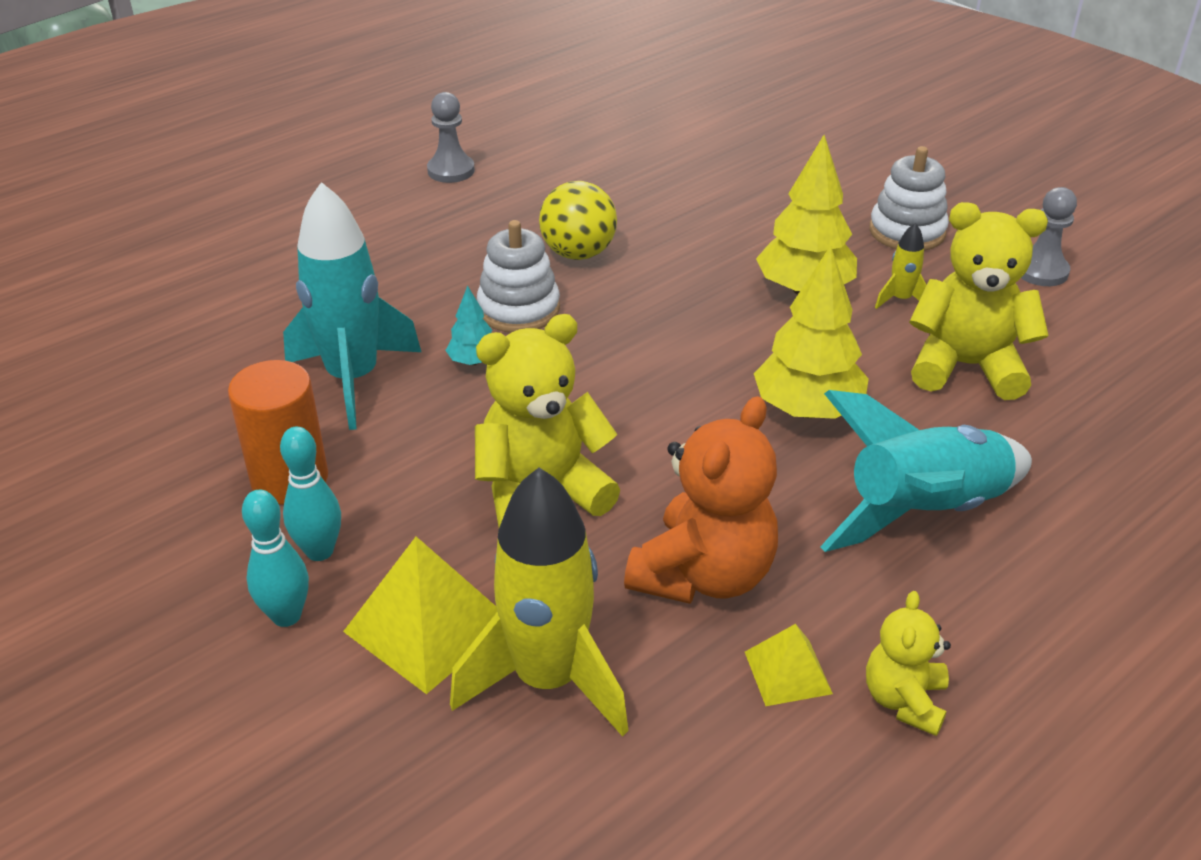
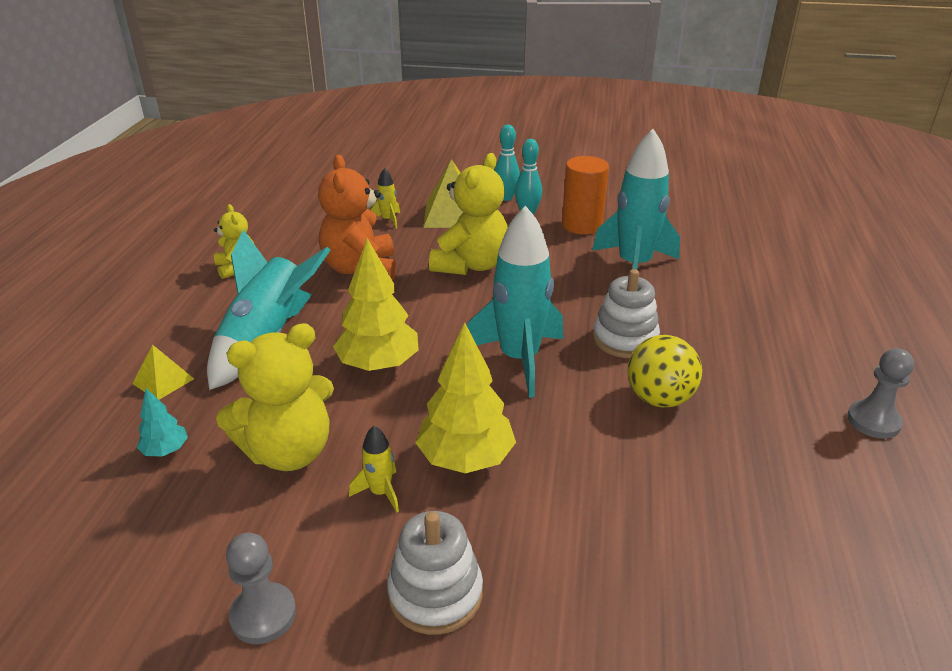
camera: 140 degrees right, 5 degrees down
(473, 361) = (596, 300): turquoise tree -> turquoise tree (166, 450)
(548, 679) = (388, 220): yellow rocket -> yellow rocket, size x0.44
(651, 342) = (519, 359): none -> turquoise rocket
(788, 672) = (294, 257): yellow pyramid -> yellow pyramid (163, 381)

